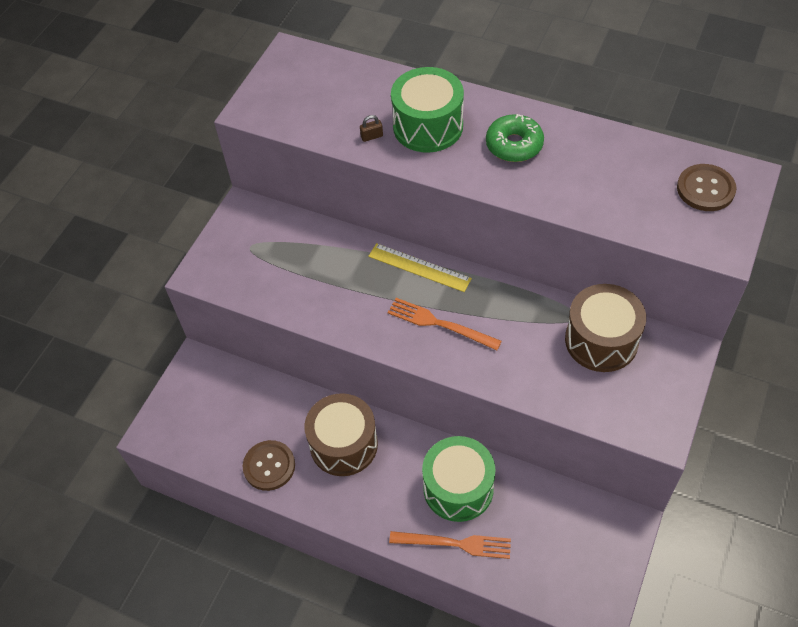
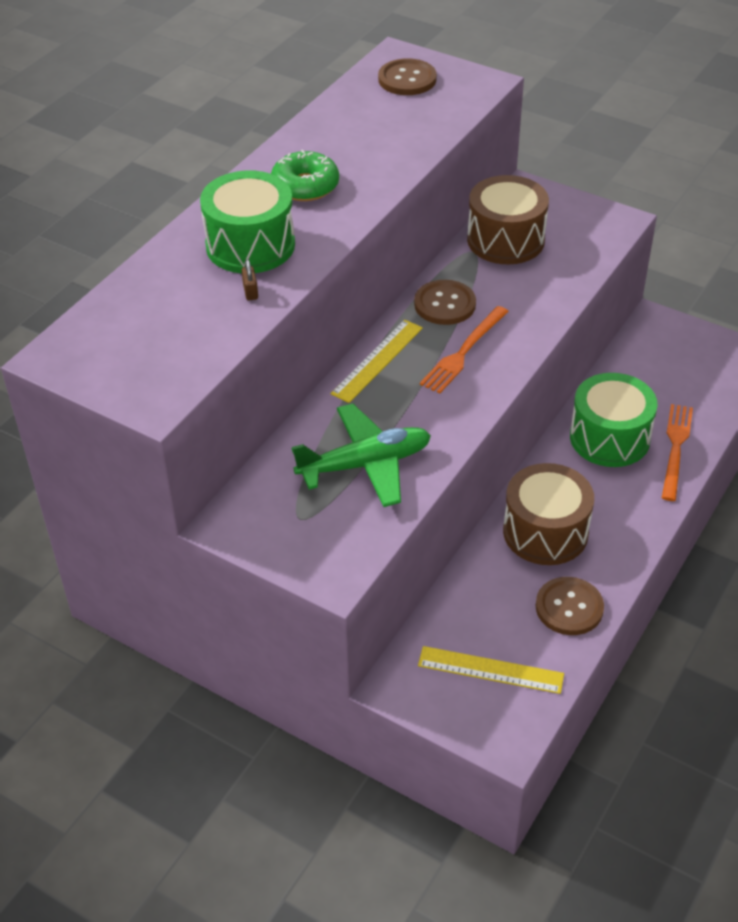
camera: 85 degrees left, 10 degrees down
(210, 418) = (490, 670): none -> yellow ruler
(304, 276) = (365, 464): none -> green plane
(498, 304) = (445, 304): none -> brown button

